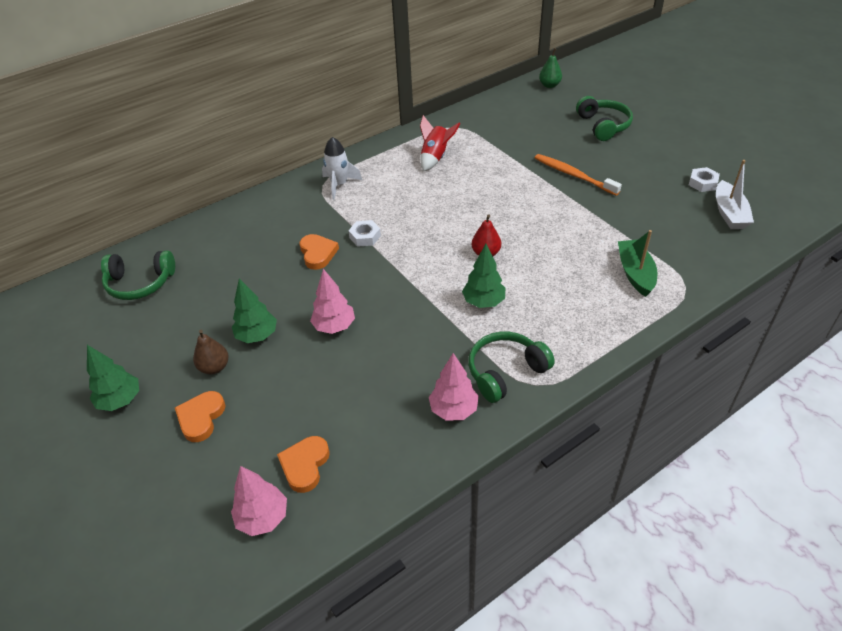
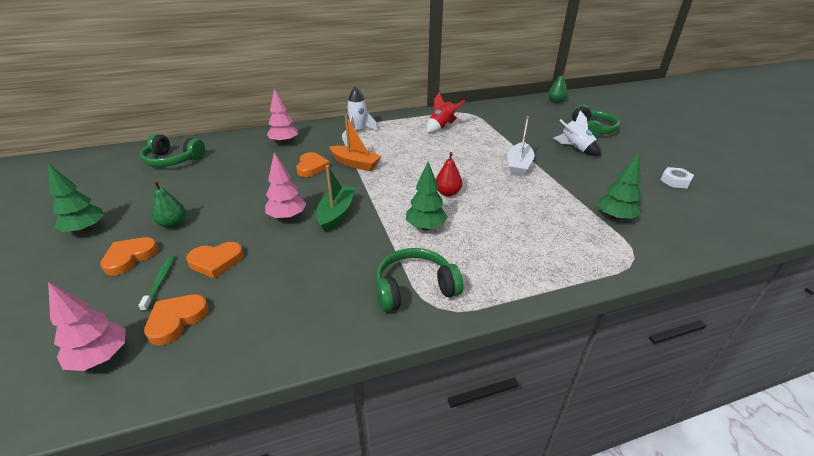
camera: 15 degrees right, 10 degrees down
(214, 367) = (173, 224): brown pear -> green pear
(256, 433) = (160, 281): none -> green toothbrush
(257, 335) = (223, 210): green tree -> green tree (614, 217)
(296, 397) = (216, 261): none -> orange heart
(365, 237) = (355, 164): white nut -> orange boat
(453, 410) = (344, 309): pink tree -> pink tree (284, 142)
(573, 175) = (552, 156): orange toothbrush -> none
(594, 159) = (575, 148): none -> white rocket
(635, 273) = (583, 235): green boat -> green boat (336, 214)
(729, 213) = (698, 208): white boat -> white boat (519, 165)

